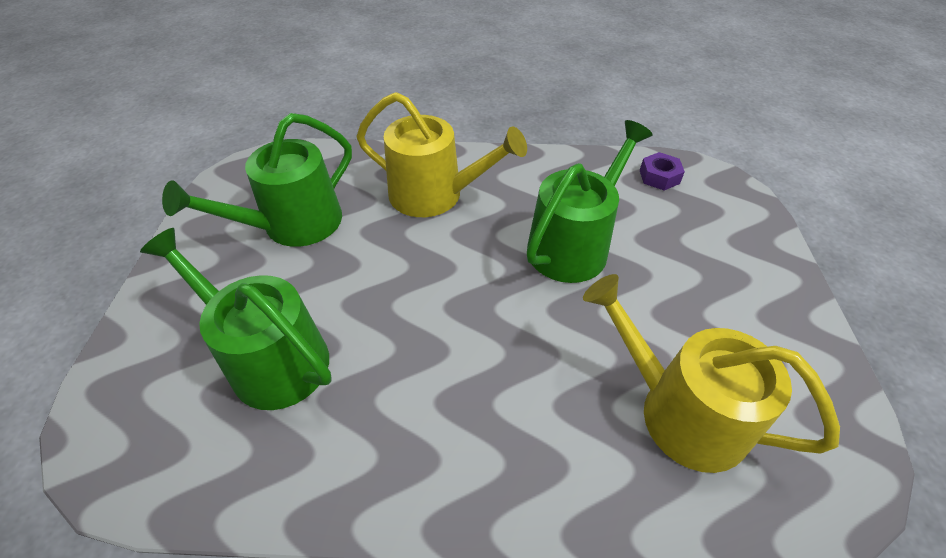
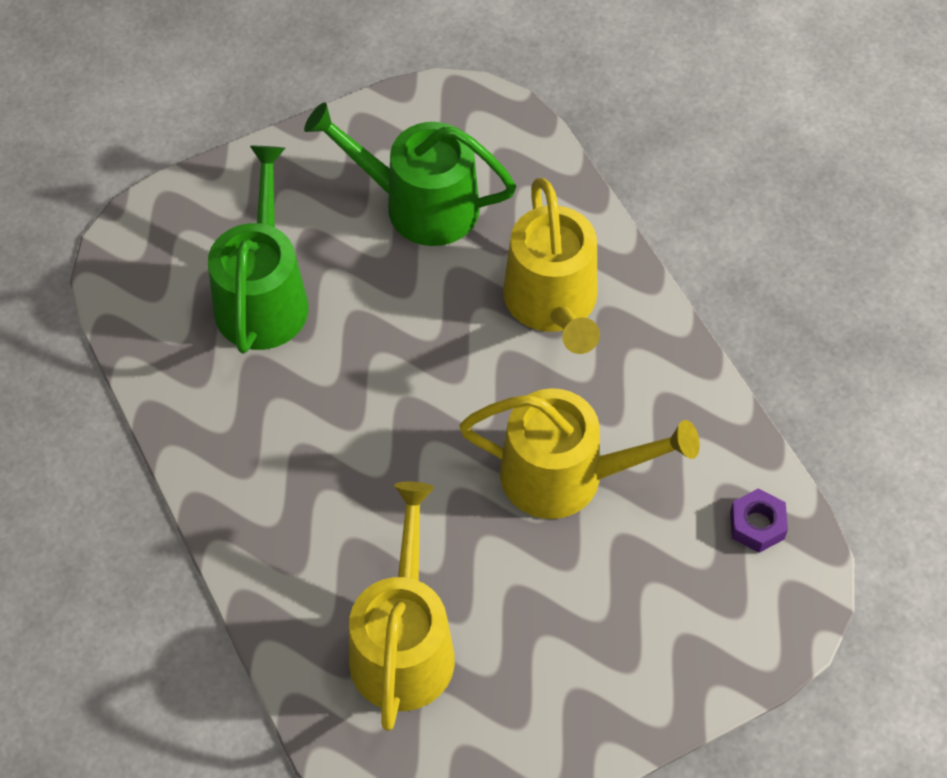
camera: 60 degrees right, 10 degrees up
(573, 245) = (565, 476): green watering can -> yellow watering can

